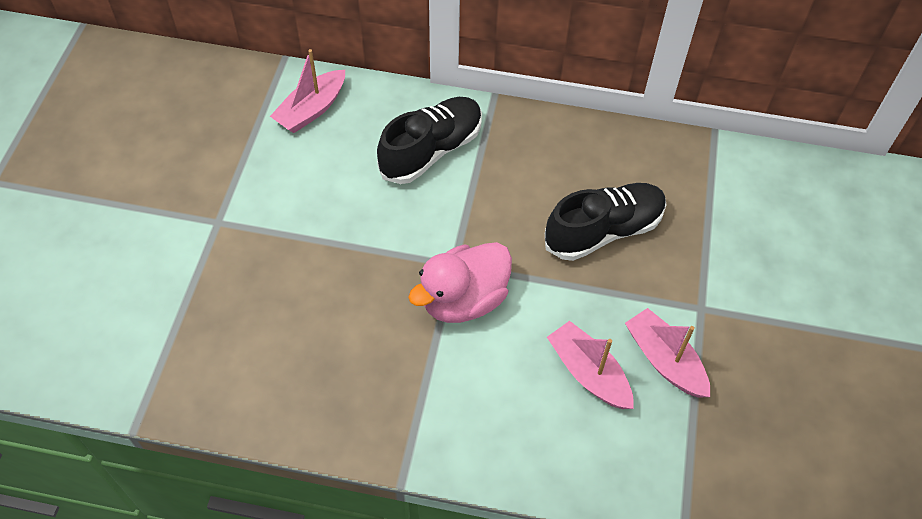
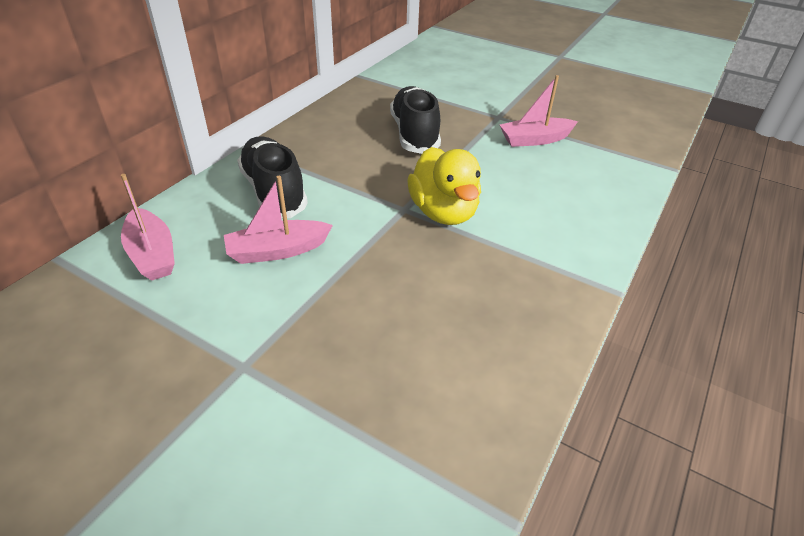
camera: 70 degrees left, 15 degrees down
(463, 300) = (443, 212): pink duck -> yellow duck
(588, 373) = (535, 171): pink boat -> pink boat (278, 250)

